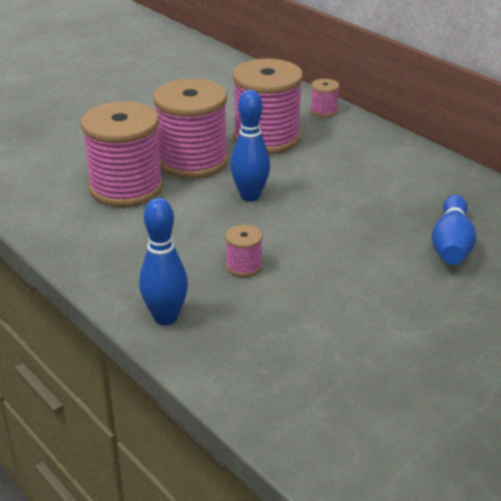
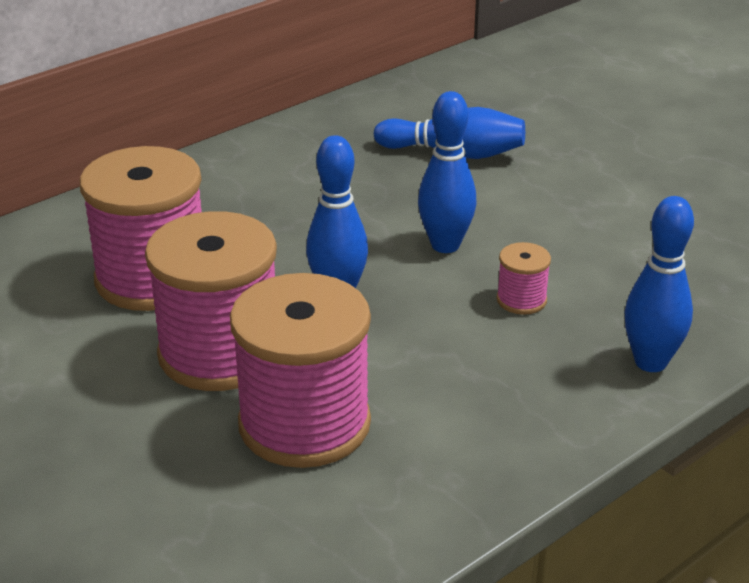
camera: 90 degrees left, 0 degrees up
(312, 237) = (445, 245): none -> blue bowling pin
(324, 111) = (69, 223): pink spool -> none

